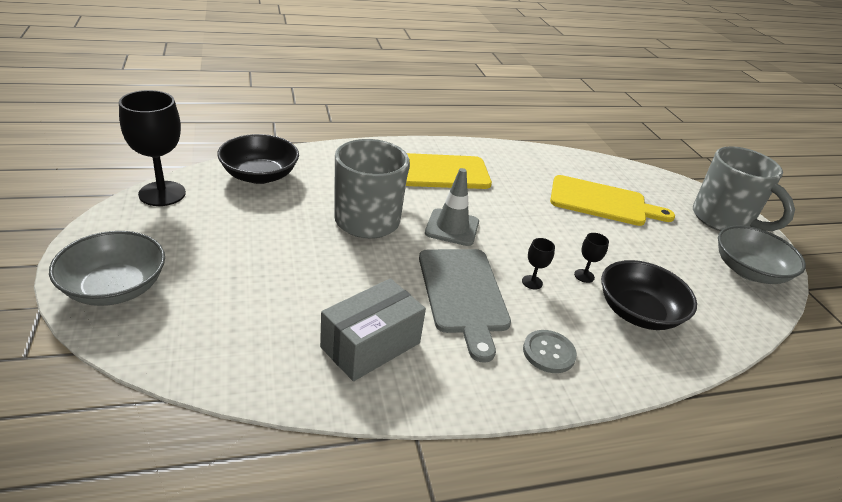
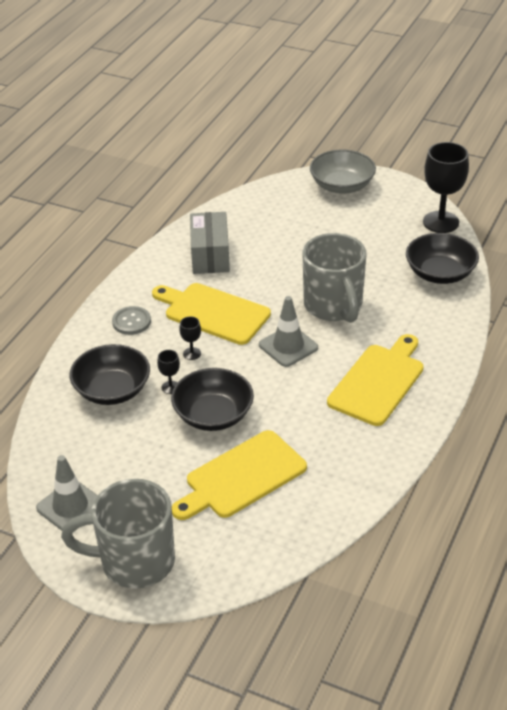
camera: 135 degrees right, 5 degrees up
(463, 294) = (213, 313): grey cutting board -> yellow cutting board
(575, 238) = (213, 415): none -> black bowl
(749, 271) = (70, 506): grey bowl -> grey traffic cone

